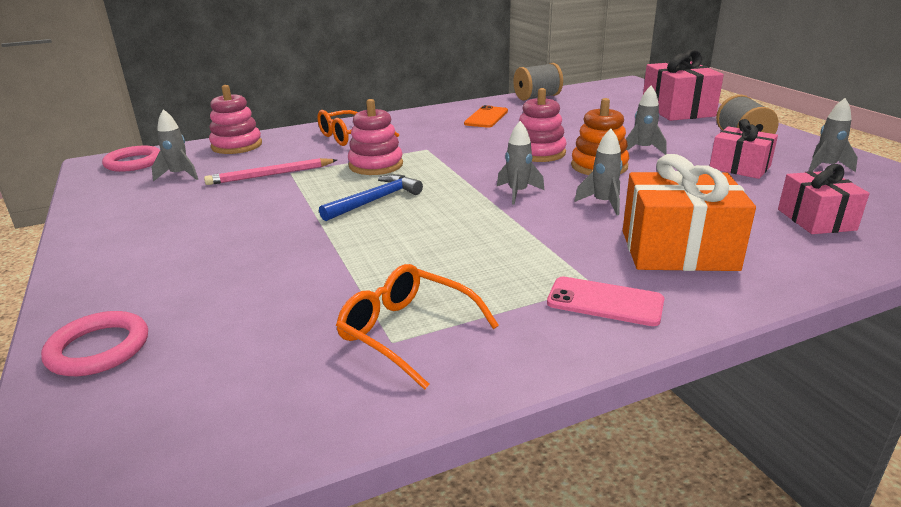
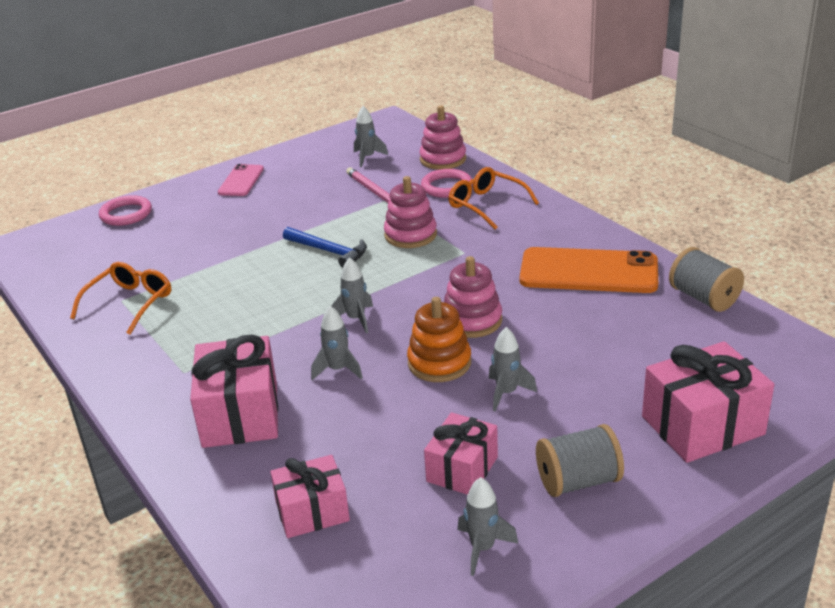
camera: 80 degrees right, 5 degrees up
(134, 162) = (390, 132): pink ring -> pink ring (446, 187)
(486, 117) = (588, 271): orange phone -> orange phone, size x1.81
(605, 302) = (158, 377): pink phone -> pink phone (241, 181)
(678, 250) = (240, 414): orange gift -> pink gift

